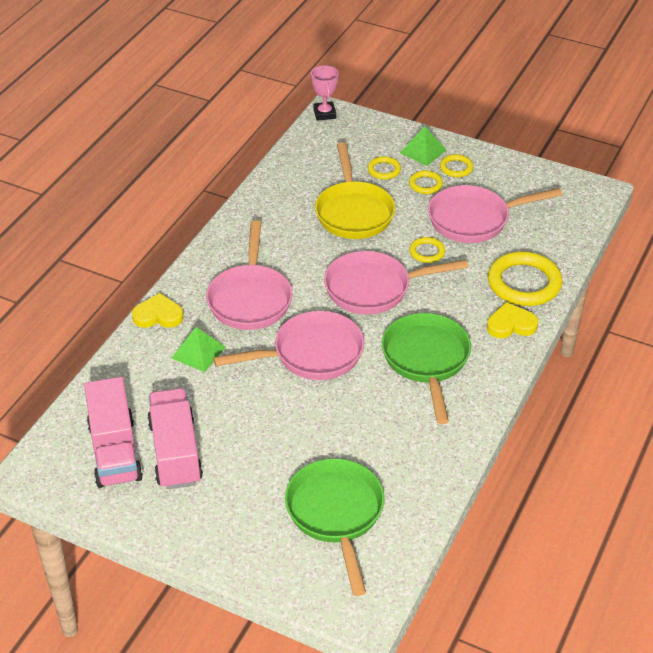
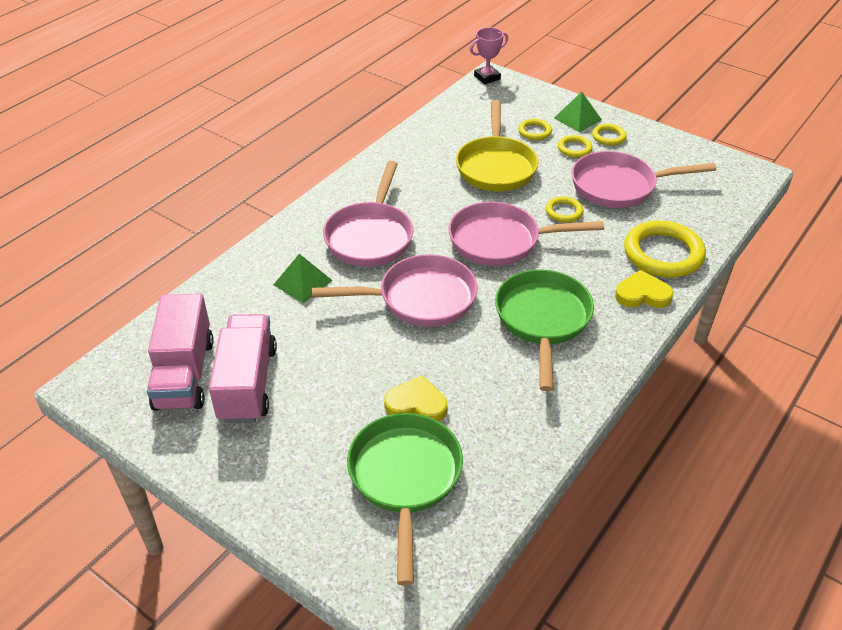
camera: 10 degrees right, 0 degrees up
(158, 315) = (273, 241): yellow heart -> yellow heart (416, 404)
(324, 114) = (487, 77): pink trophy -> pink trophy turned 60 degrees clockwise

